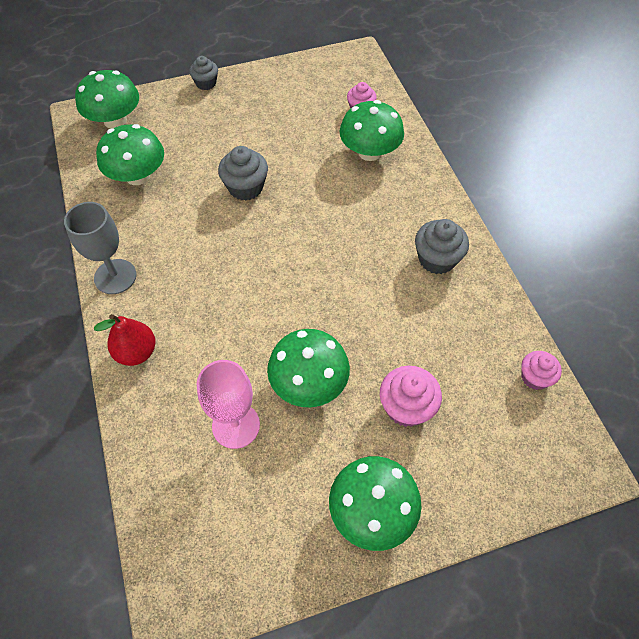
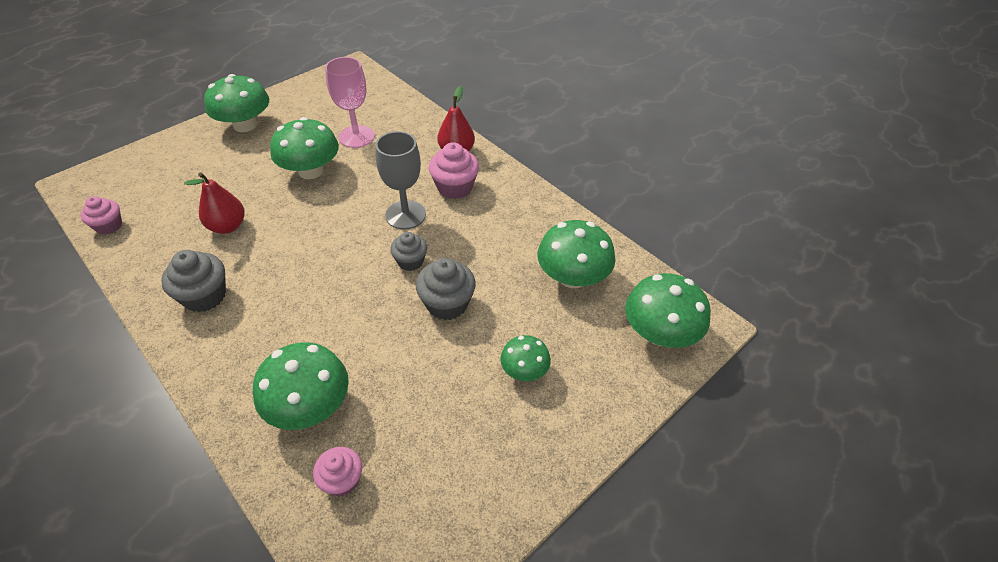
camera: 155 degrees right, 10 degrees down
(115, 276) = (514, 189): grey goblet -> grey goblet (405, 215)
(206, 83) = (597, 438): grey cupcake -> grey cupcake (410, 261)
(221, 128) = (524, 370): none -> green mushroom
(406, 407) = (226, 178): pink cupcake -> pink cupcake (455, 187)
(411, 331) = (228, 226): none -> red pear

